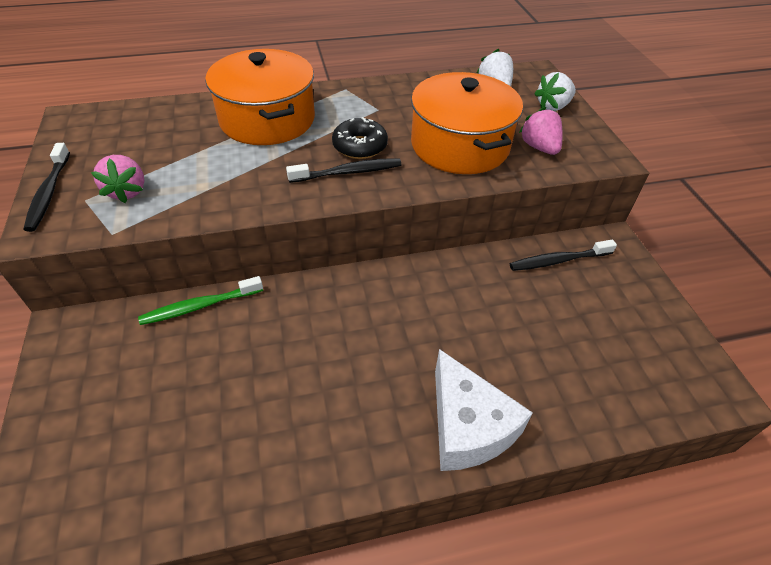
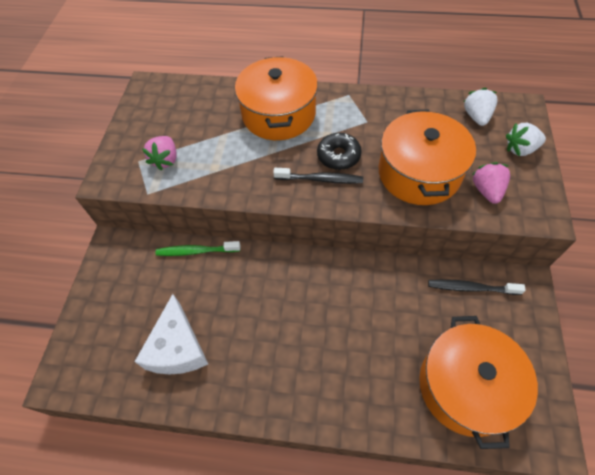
camera: 25 degrees right, 10 degrees up
(49, 193) = (118, 149): black toothbrush -> none
(467, 426) = (341, 401): white cheese -> white cheese (178, 348)
(603, 362) = (466, 386): none -> orange pot

